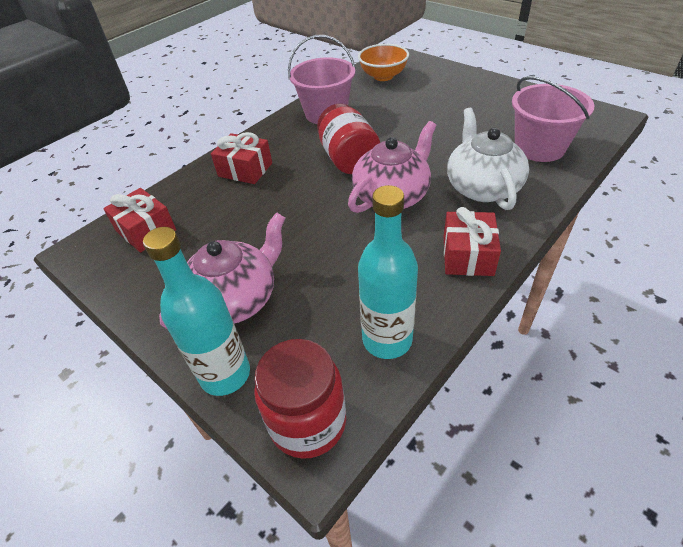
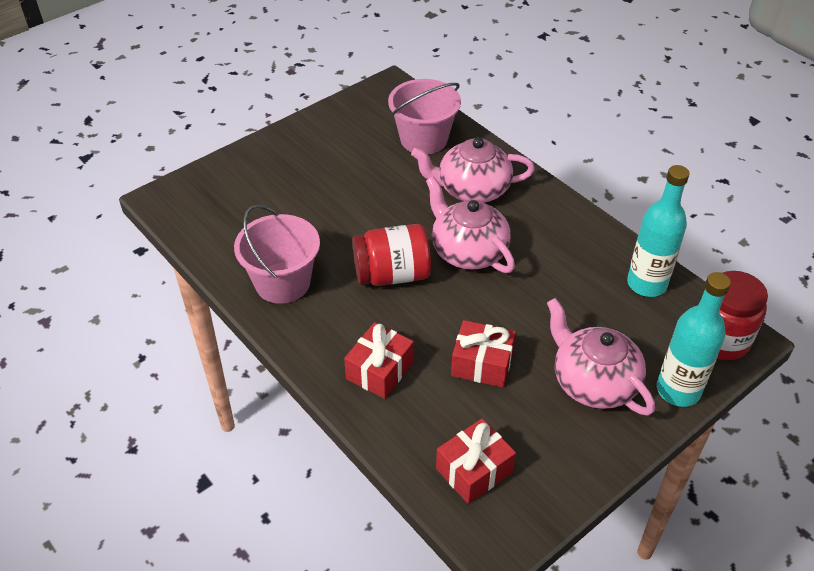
camera: 85 degrees left, 0 degrees up
(383, 76) = (216, 217): orange bowl -> none
(468, 255) = (560, 219): red gift -> red gift (482, 364)
(482, 187) = (472, 189): white teapot -> pink teapot

